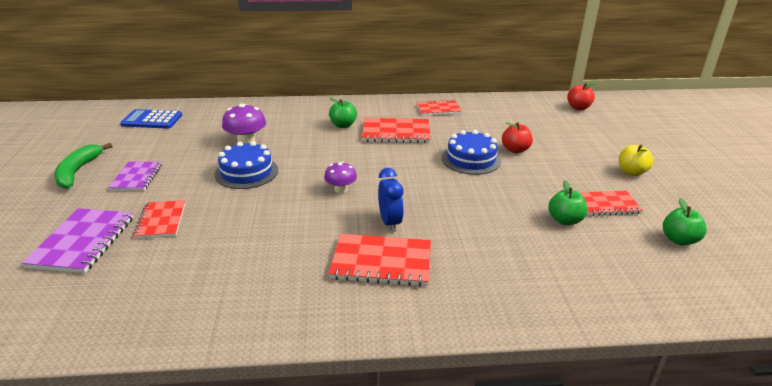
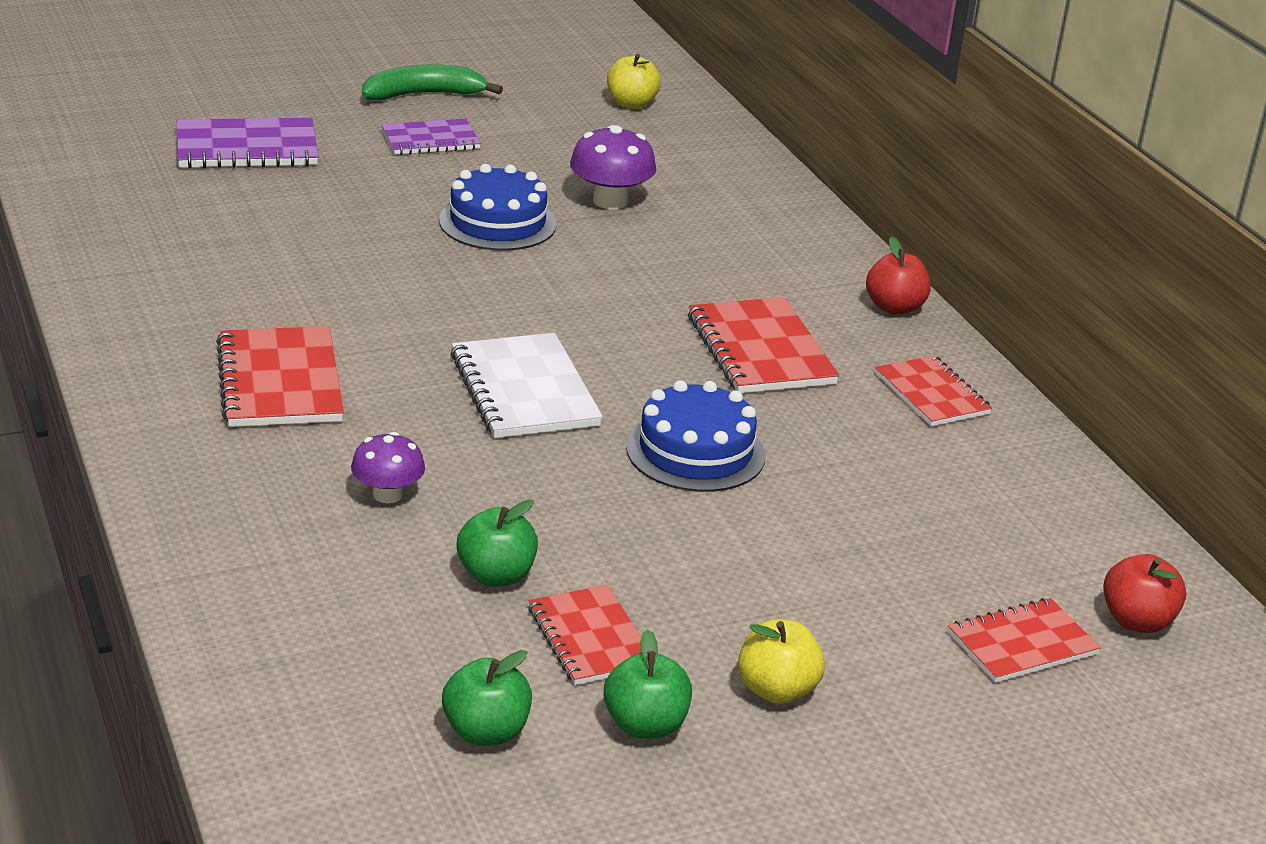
camera: 70 degrees right, 0 degrees up
(152, 120) = (631, 104): blue calculator -> yellow apple
(161, 221) = (320, 187): red notebook -> red notebook (1022, 644)
(341, 189) = (487, 317): purple mushroom -> purple mushroom (387, 494)
(343, 125) = (750, 286): green apple -> green apple (645, 725)
(390, 222) = (399, 378): blue clock -> none
(412, 190) = (524, 390): none -> white notebook
(515, 150) = (783, 511): red apple -> red apple (894, 308)

